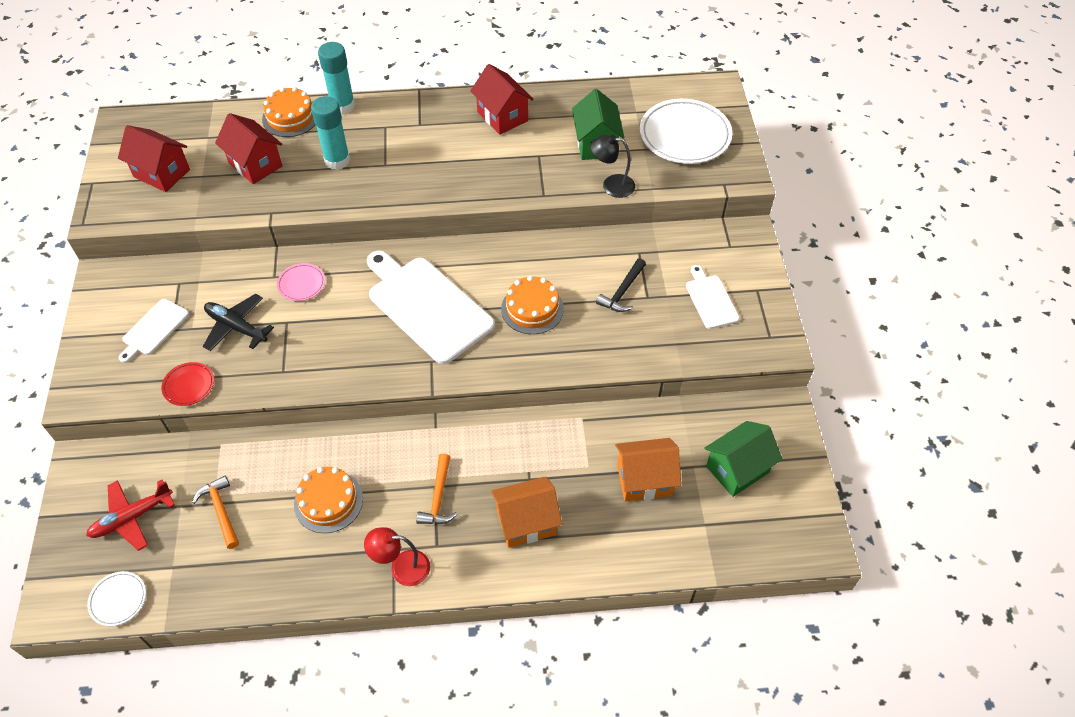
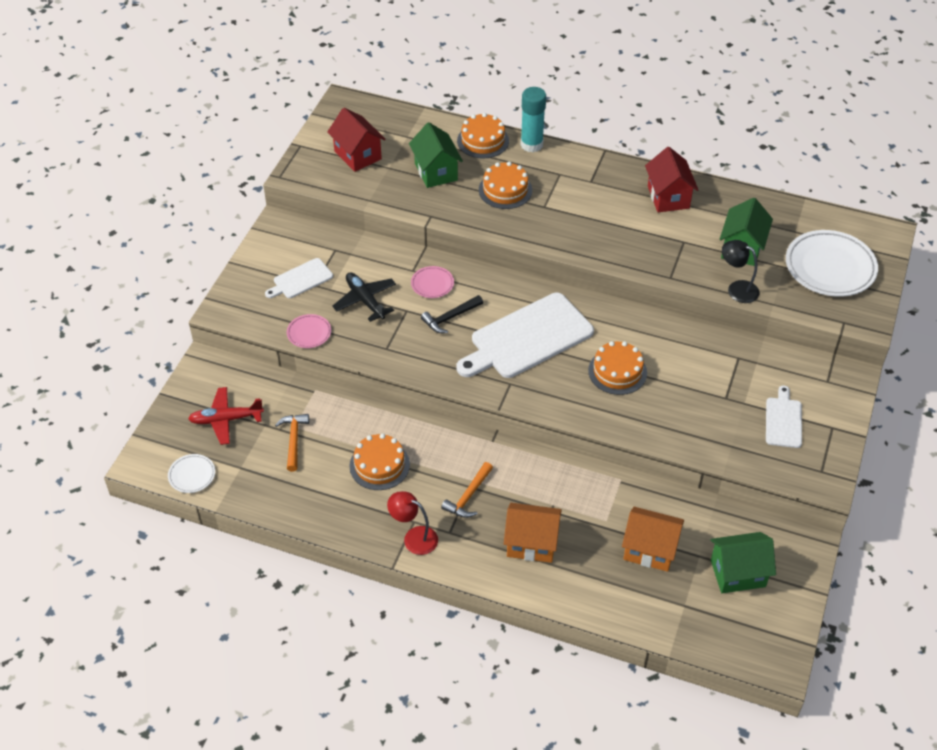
camera: 25 degrees right, 5 degrees down
(189, 386) = (309, 333): red plate -> pink plate
(255, 164) = (436, 172): red house -> green house
(337, 160) = (505, 190): turquoise glue stick -> orange cake
(427, 306) = (527, 338): white cutting board -> white cutting board turned 105 degrees counterclockwise
(622, 292) = (705, 385): black hammer -> black hammer (450, 318)

